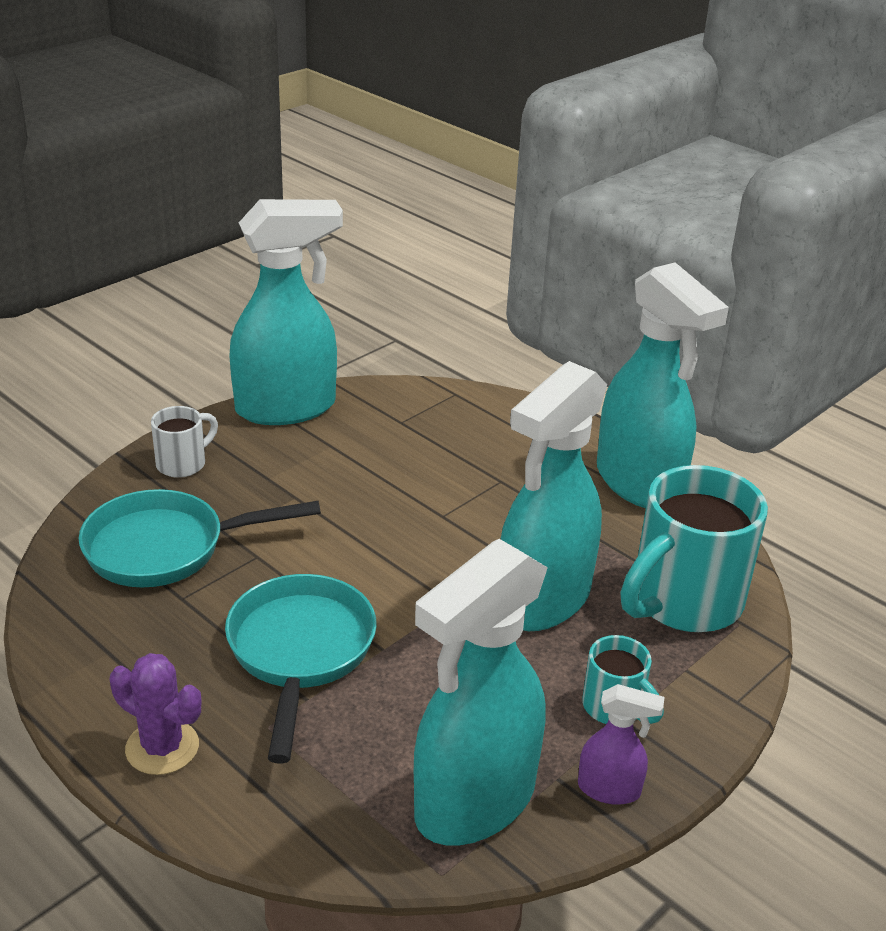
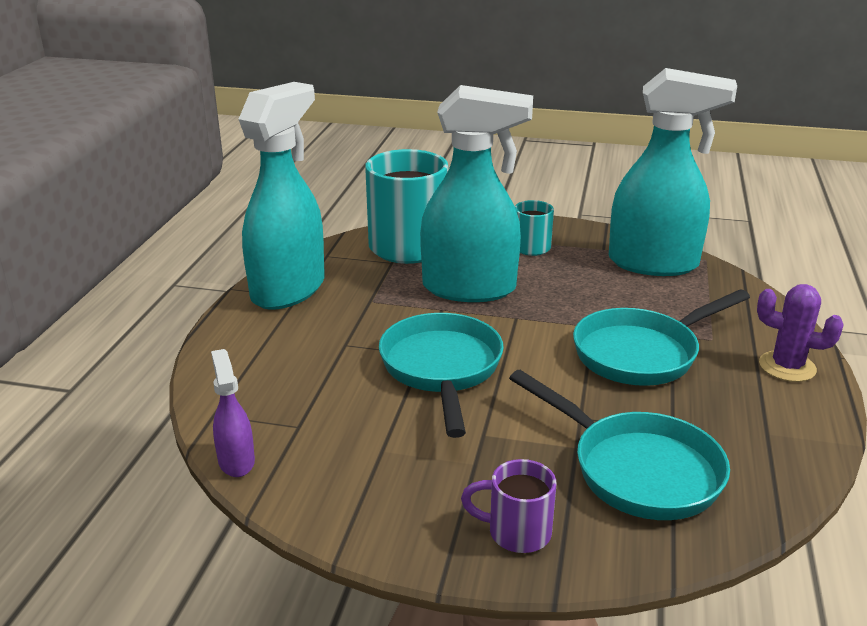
camera: 120 degrees left, 5 degrees down
(162, 747) = (787, 367): purple cactus -> purple cactus turned 60 degrees counterclockwise
(183, 463) = (516, 532): white mug -> purple mug
(287, 408) = (340, 512): turquoise spray bottle -> none
(406, 515) = (442, 369): none -> turquoise pan
(609, 789) = (590, 235): purple spray bottle -> purple spray bottle (236, 461)

